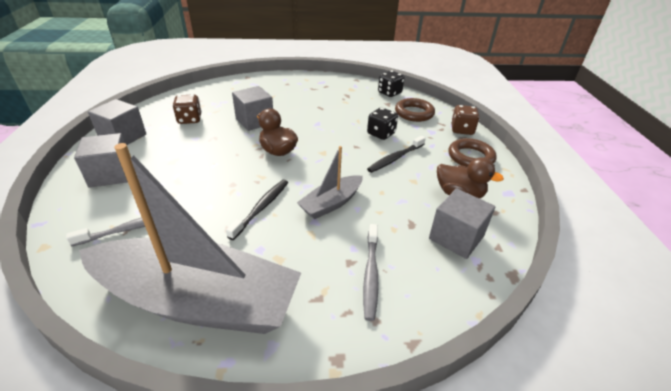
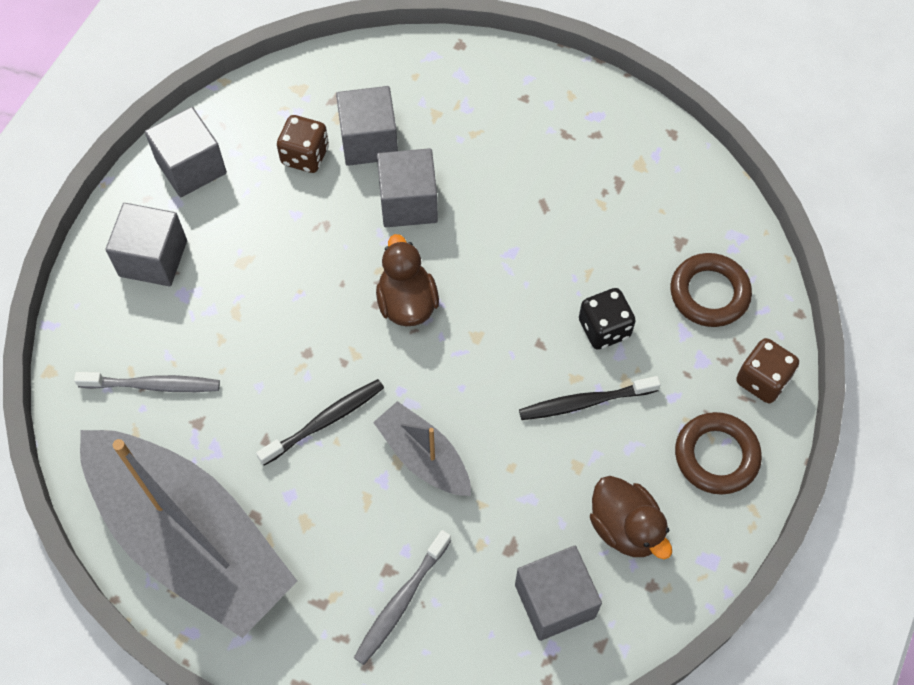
camera: 30 degrees right, 25 degrees up
(221, 108) = (369, 141): none -> grey cube
(331, 203) = (423, 457): grey boat -> grey boat turned 60 degrees clockwise
(389, 93) = (708, 208): black dice -> none

